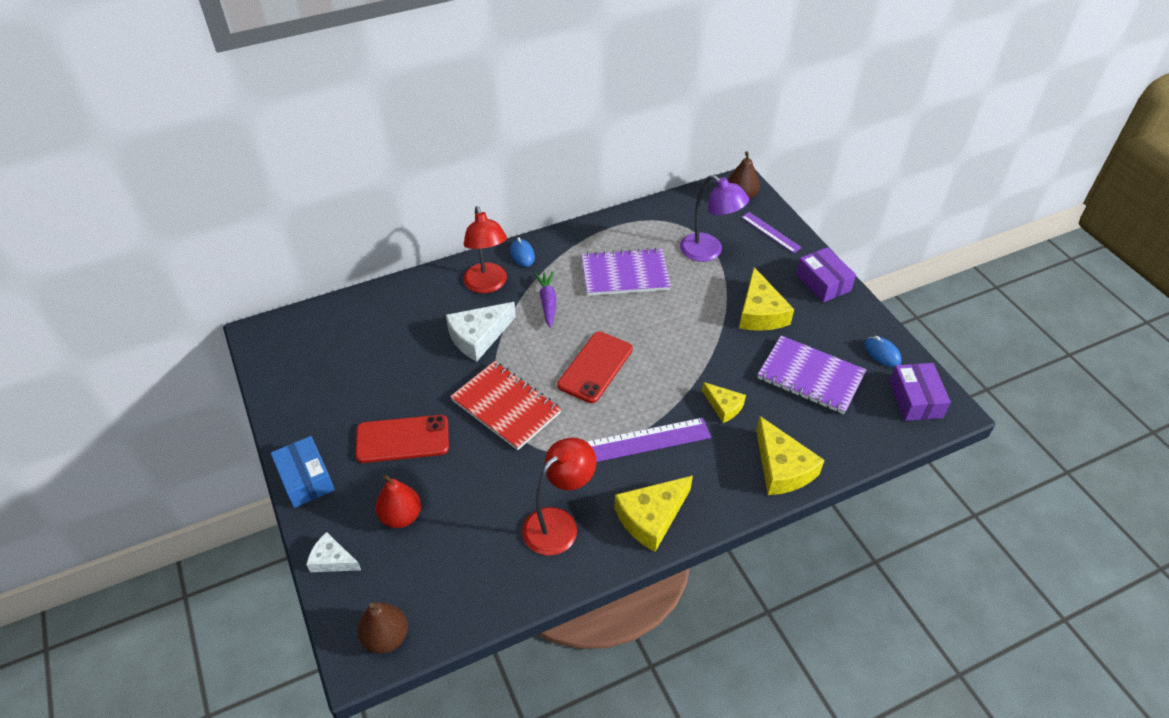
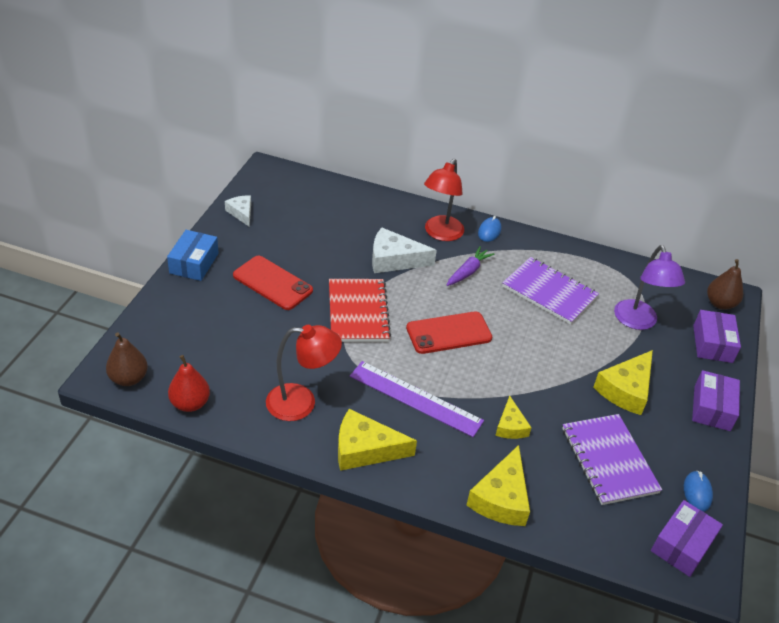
camera: 40 degrees right, 5 degrees down
(332, 560) = (153, 316): white cheese -> white cheese (241, 213)
(401, 516) = (218, 323): red pear -> red pear (190, 403)
(770, 232) = (712, 344): purple ruler -> purple box

